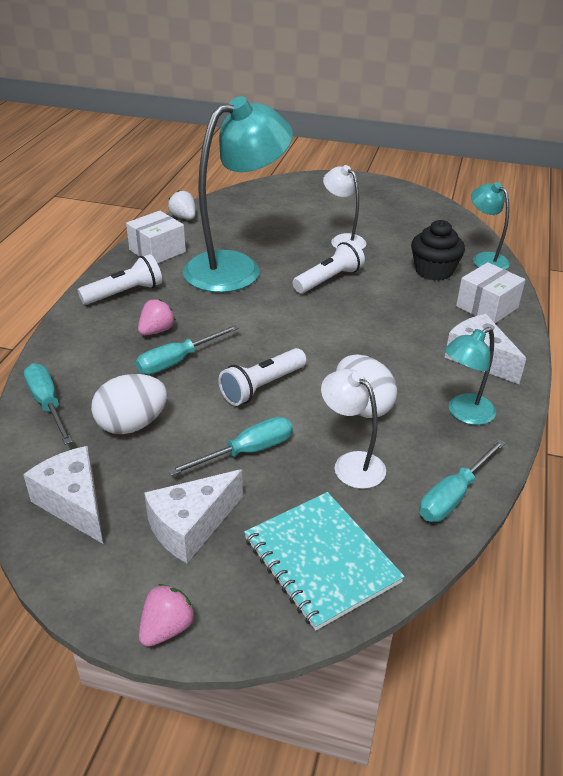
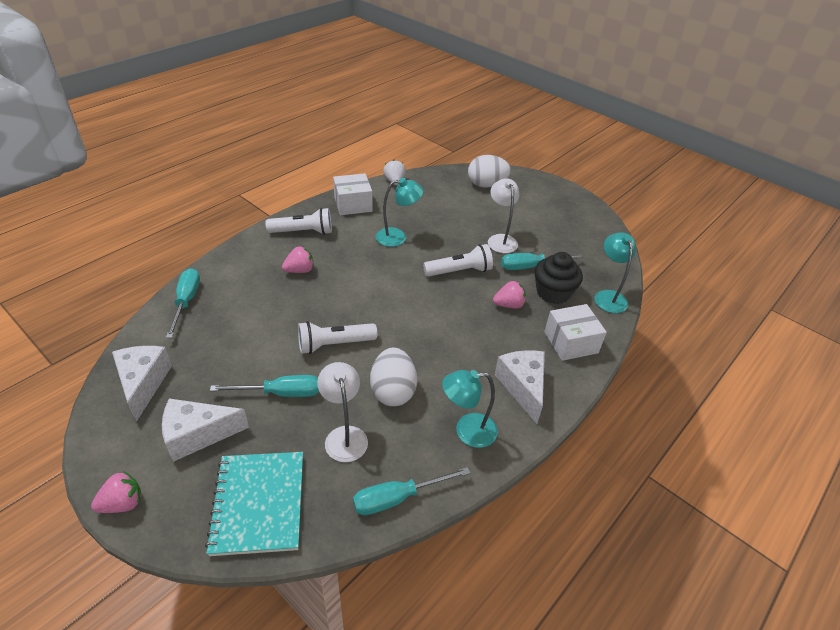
camera: 25 degrees right, 5 degrees up
(132, 424) = (224, 339): white egg -> white egg (486, 185)
(177, 361) = (294, 300): turquoise screwdriver -> turquoise screwdriver (530, 266)
(236, 268) = (398, 237): turquoise lamp -> turquoise lamp, size x0.49
(403, 294) = (508, 305): none -> pink strawberry

